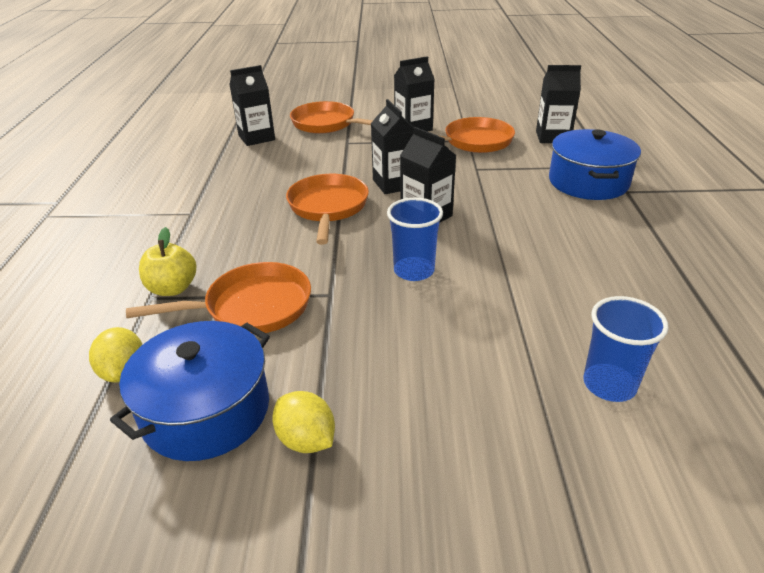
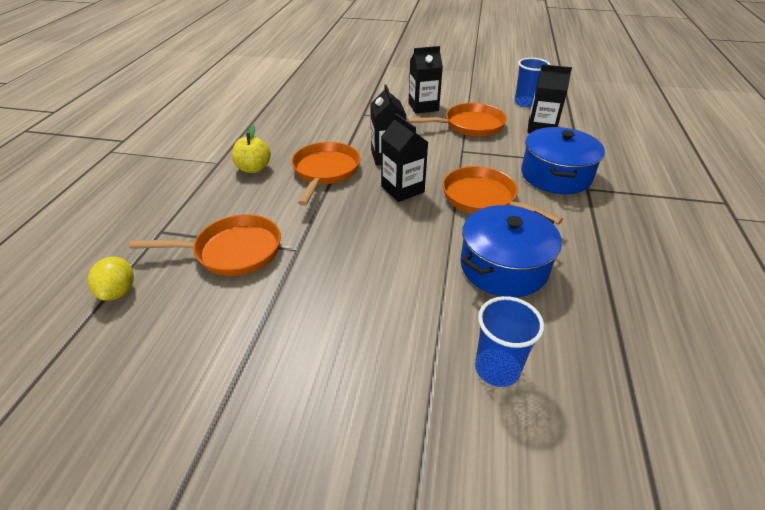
camera: 10 degrees right, 5 degrees up
(173, 288) = (180, 226): yellow apple -> yellow apple (254, 168)
(206, 411) = (165, 334): blue pot -> blue pot (503, 267)
(256, 138) = (292, 102): black carton -> none
(306, 440) = (231, 373): yellow lemon -> none
(327, 124) = (353, 95): orange pan -> orange pan (483, 198)
(414, 271) = (373, 238): blue cup -> blue cup (526, 103)

